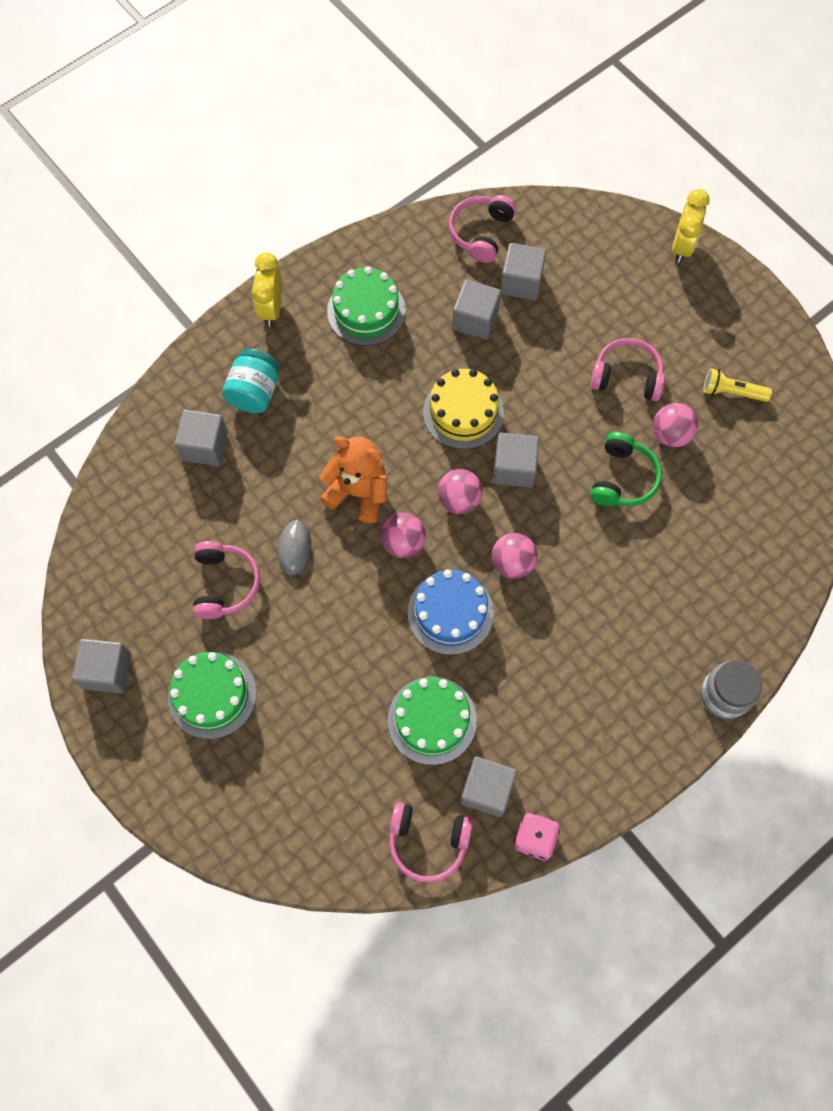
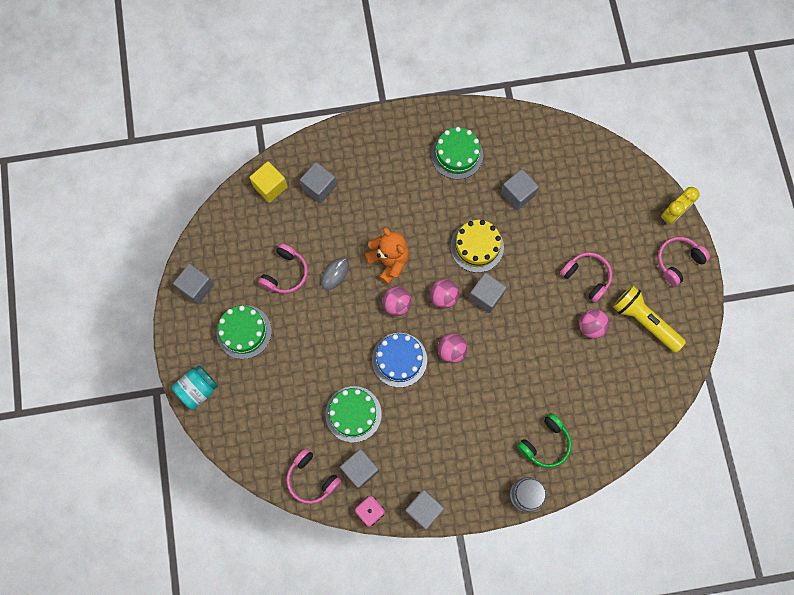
camera: 30 degrees right, 5 degrees up
(135, 480) = (270, 186): none -> yellow cube
(254, 392) = (365, 170): turquoise jar -> turquoise jar (198, 389)
(271, 308) = (403, 124): yellow clock -> none
(481, 233) = (554, 142): pink headphones -> pink headphones (678, 262)
(521, 282) = (559, 185): grey cube -> grey cube (424, 509)
(622, 478) = (545, 337): green headphones -> green headphones (545, 443)
(732, 392) = (644, 321): yellow flashlight -> yellow flashlight, size x1.73

